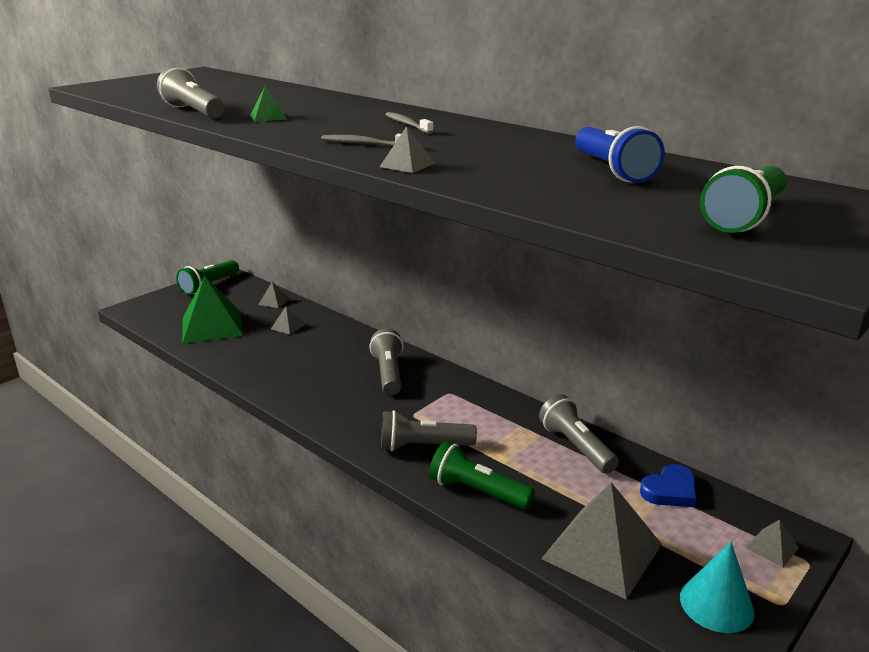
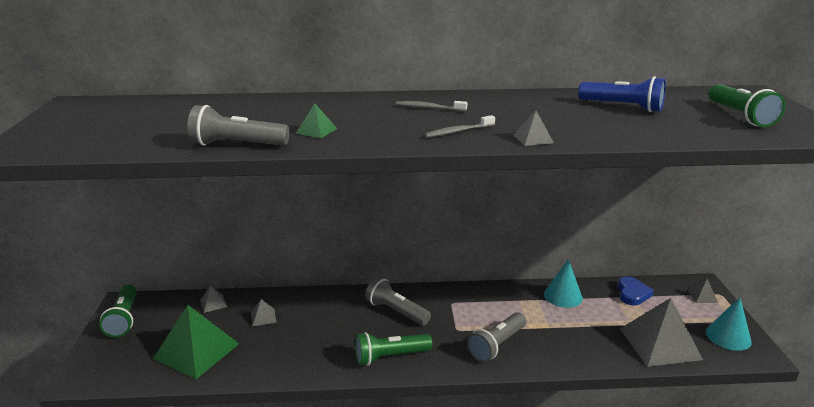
camera: 45 degrees left, 0 degrees up
(477, 491) = (566, 352): green flashlight -> green flashlight (390, 357)
(576, 447) = (563, 296): grey flashlight -> turquoise cone

